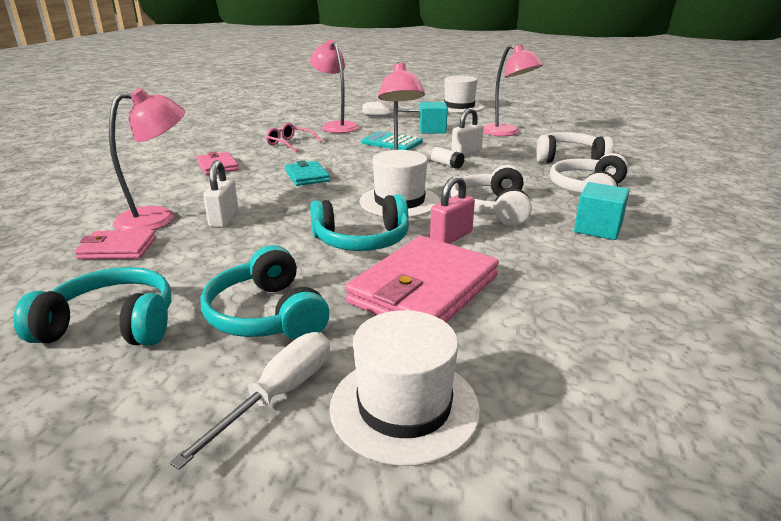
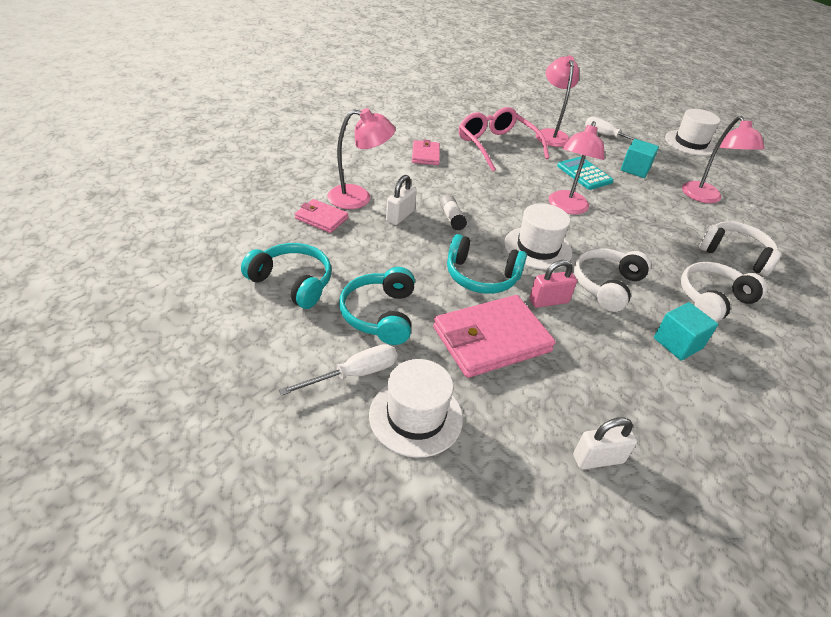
camera: 25 degrees right, 15 degrees up
(290, 144) = (496, 146): pink glasses -> pink glasses, size x1.90
(307, 176) = (485, 191): turquoise wallet -> none
(442, 163) = (608, 217): white glue stick -> white glue stick (452, 218)
(466, 153) = (641, 211): white padlock -> white padlock (598, 459)

